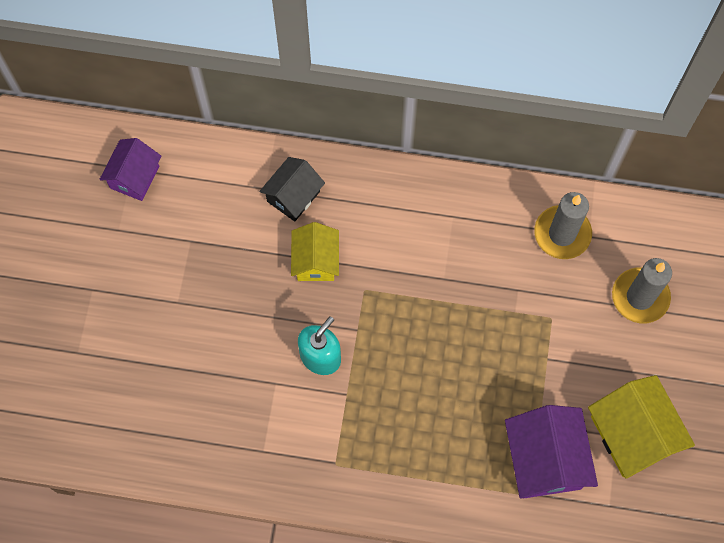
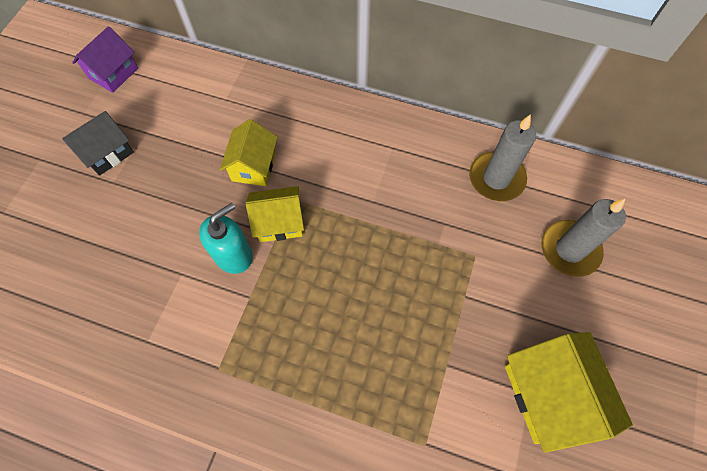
camera: 10 degrees right, 5 degrees down
(293, 196) = (248, 109): black house -> black house (107, 153)
(357, 316) = (279, 222): none -> yellow house
(545, 460) = (447, 406): purple house -> none

